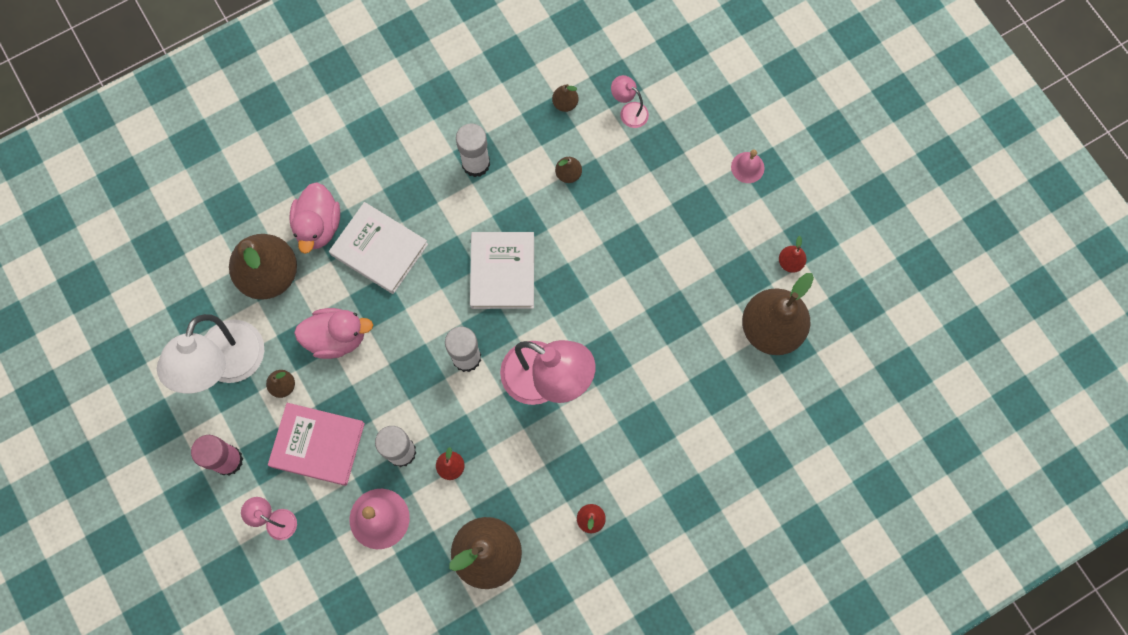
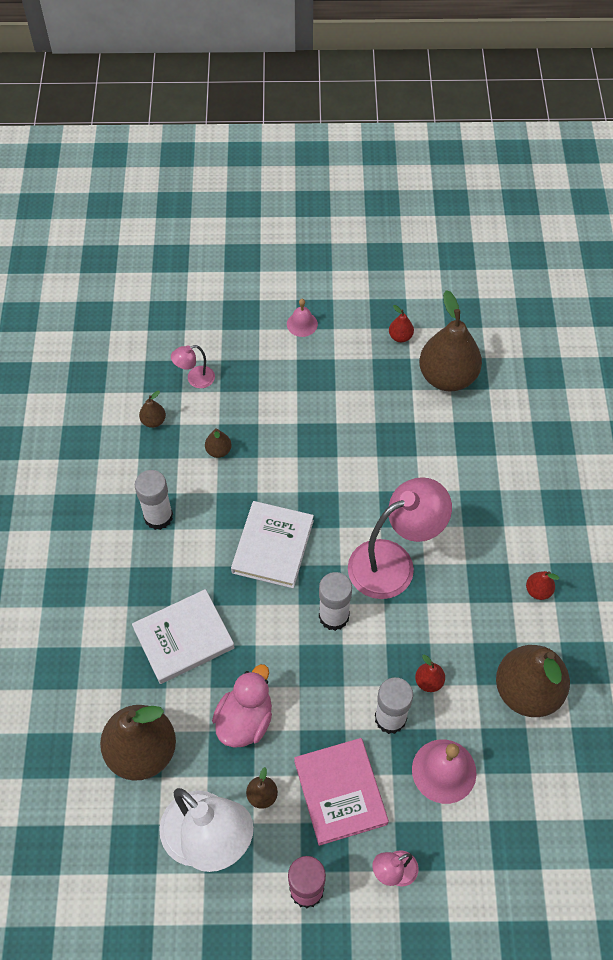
camera: 60 degrees left, 15 degrees down
(317, 445) = (340, 792): pink book -> pink book turned 60 degrees counterclockwise
(318, 226) = (124, 681): pink duck -> none
(502, 272) = (273, 546): white book -> white book turned 75 degrees clockwise

